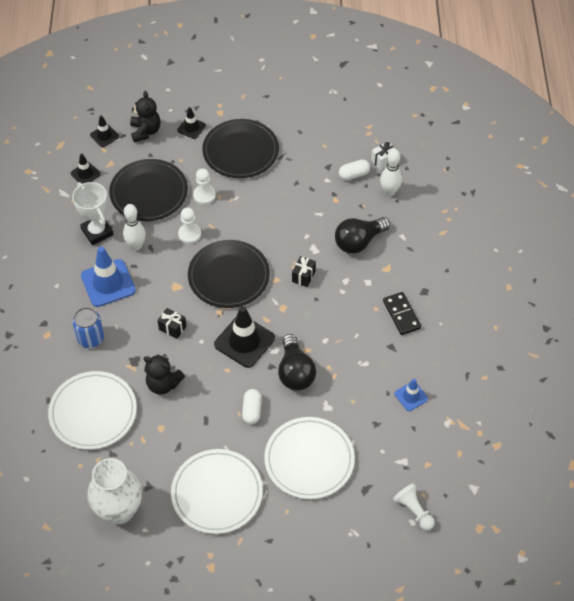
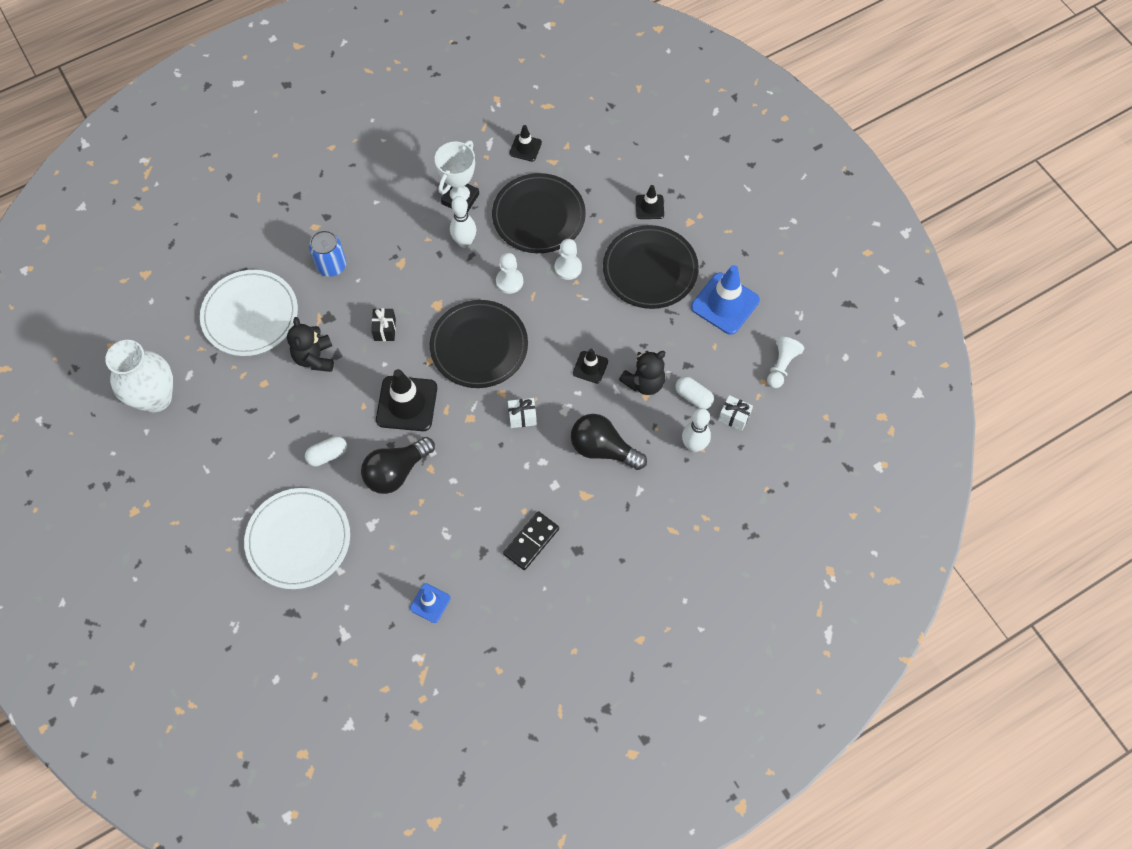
camera: 60 degrees right, 10 degrees up
(104, 136) = (585, 136): black traffic cone -> black traffic cone (590, 367)
(108, 283) = (405, 243): blue traffic cone -> blue traffic cone (725, 304)
(145, 131) = (616, 169): black teddy bear -> black teddy bear (644, 382)
(217, 493) = (217, 473): white plate -> none
(303, 276) = (522, 417): black gift -> white gift
(413, 510) = (290, 674): white pawn -> white pawn (781, 366)

